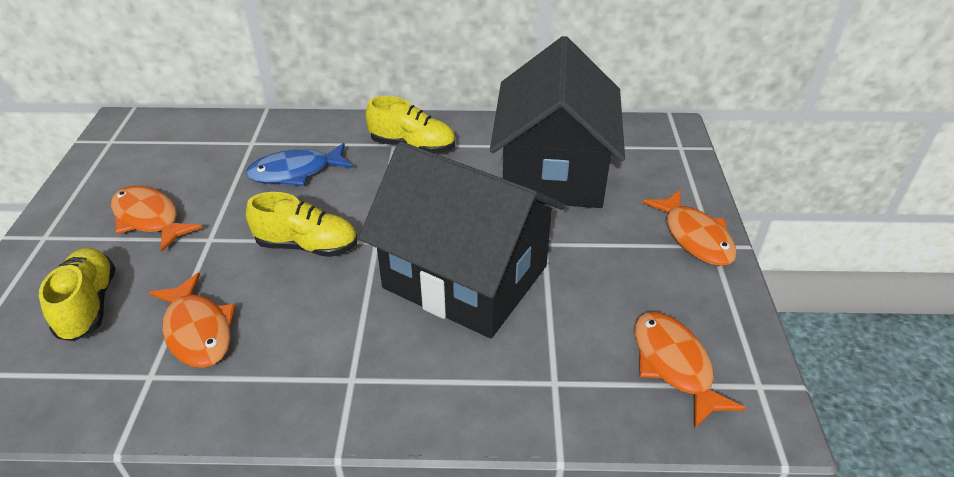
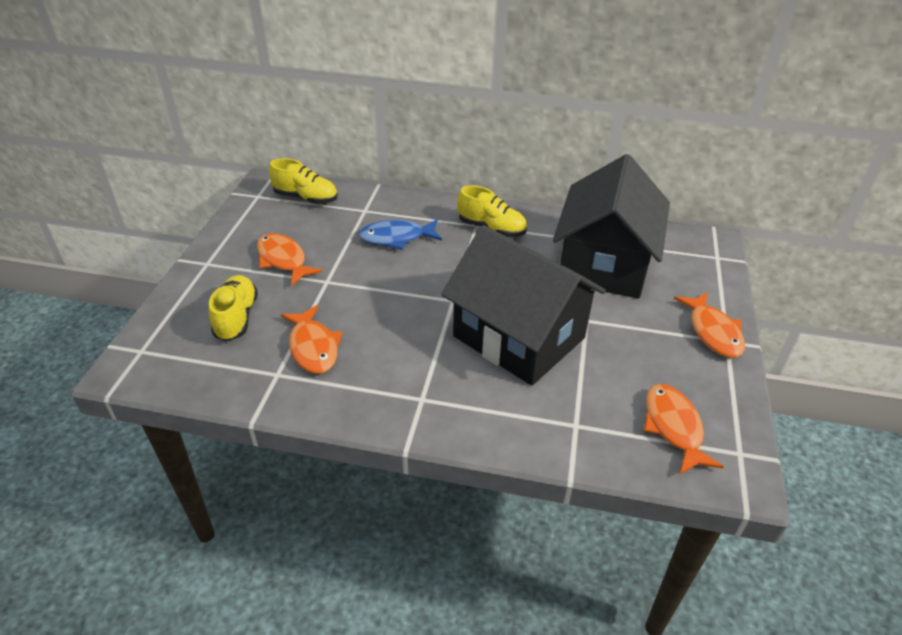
camera: 10 degrees right, 0 degrees up
(307, 246) = (399, 296): yellow shoe -> yellow shoe (306, 198)

